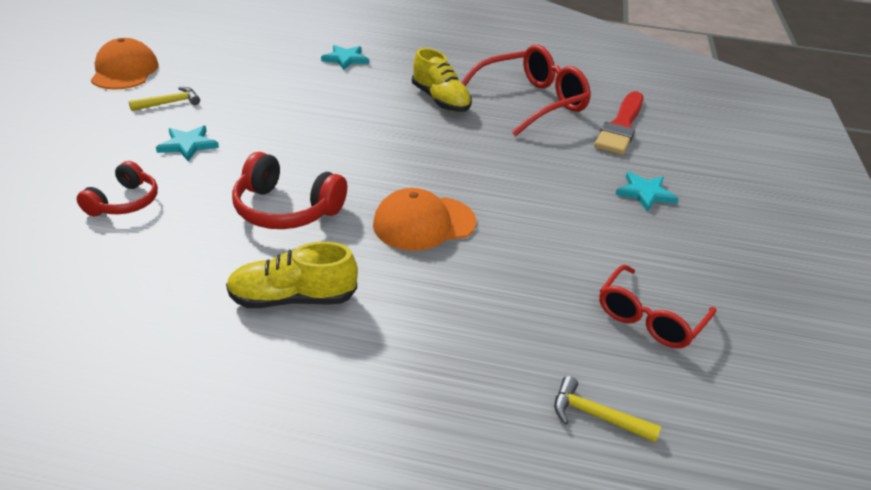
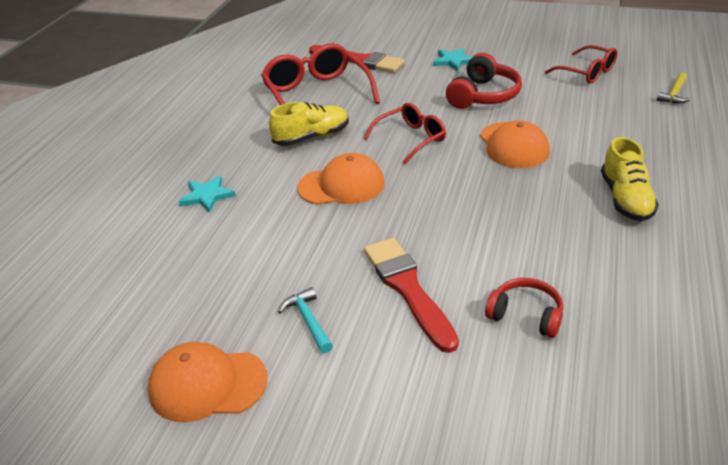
camera: 80 degrees left, 0 degrees up
(170, 103) = (308, 320): yellow hammer -> turquoise hammer
(188, 145) = (408, 289): turquoise star -> red brush
(286, 209) = (512, 212): red headphones -> red headphones (483, 95)
(352, 116) = (341, 185): none -> orange cap
(437, 154) = (410, 139): none -> red glasses

